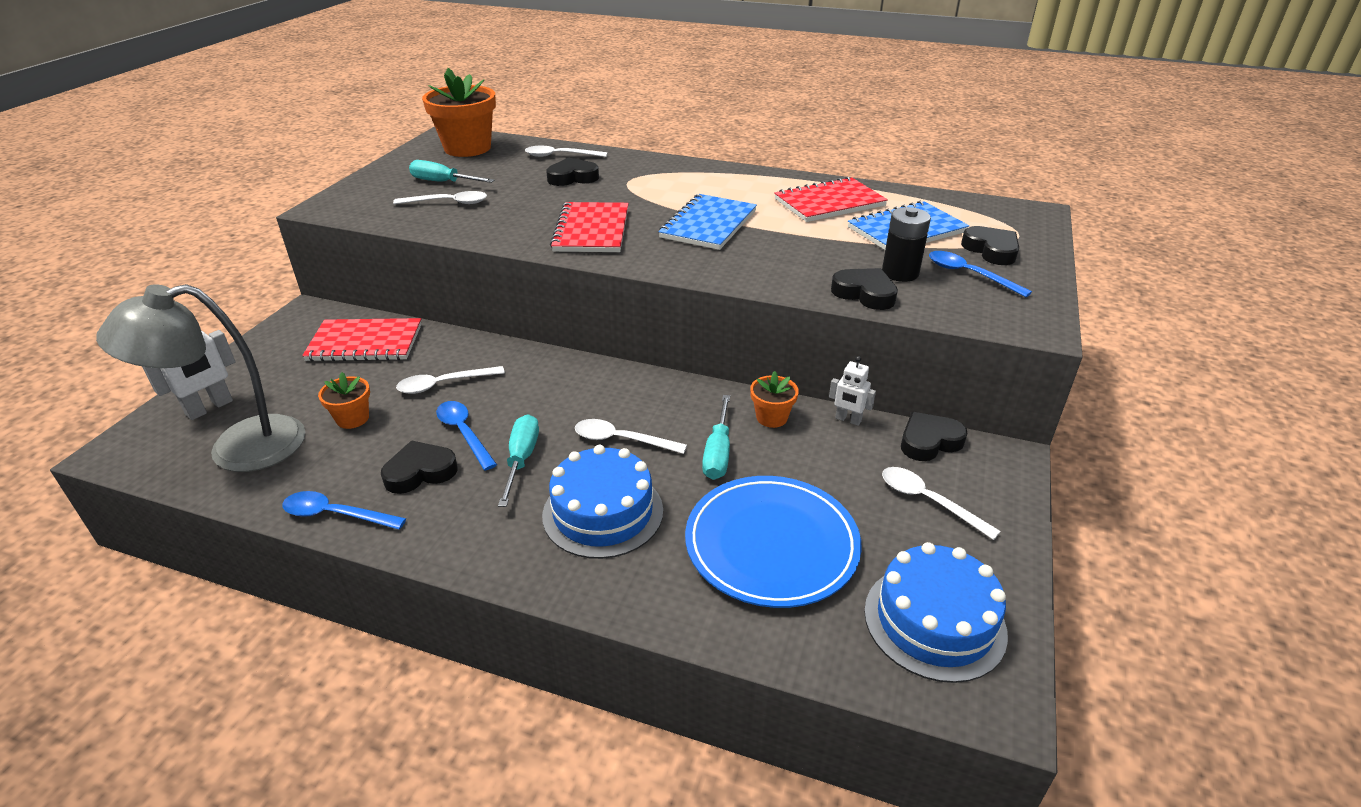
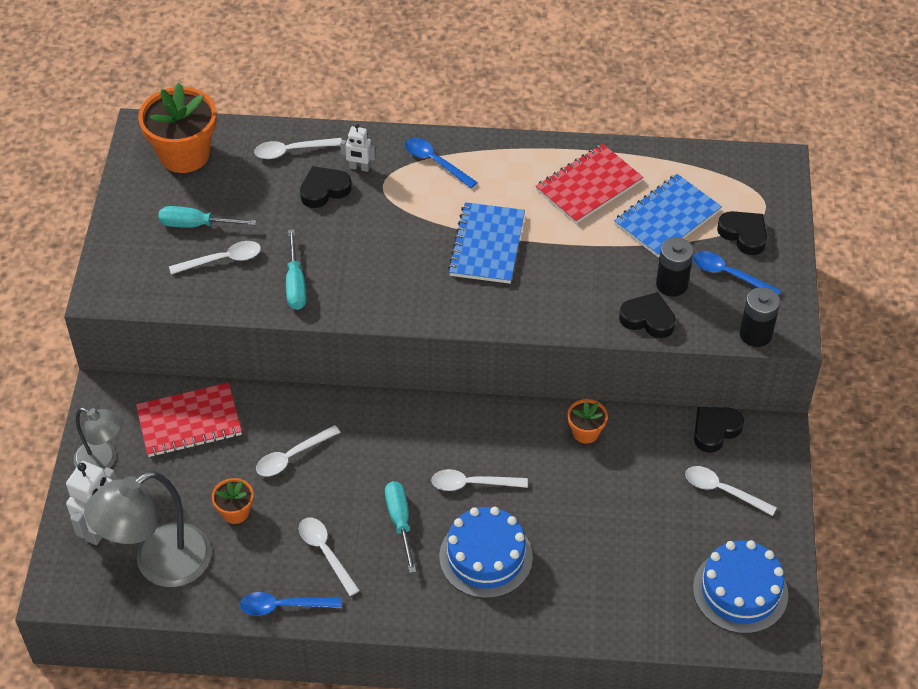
camera: 15 degrees left, 15 degrees up
(261, 357) = (103, 461): none -> grey lamp
(420, 472) = (325, 552): black heart -> white spoon
(464, 433) = (339, 506): blue spoon -> blue spoon (435, 162)
(591, 230) = (382, 276): red notebook -> none
(718, 453) = (553, 479): turquoise screwdriver -> turquoise screwdriver (295, 284)
(771, 544) = (618, 555): blue plate -> none
(848, 420) = (647, 421): white robot -> white robot (359, 168)
(995, 322) = (755, 334): none -> black battery

